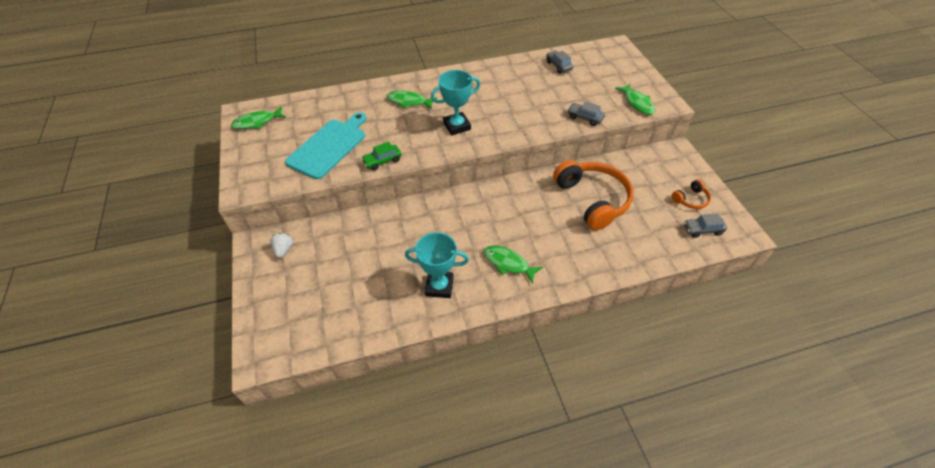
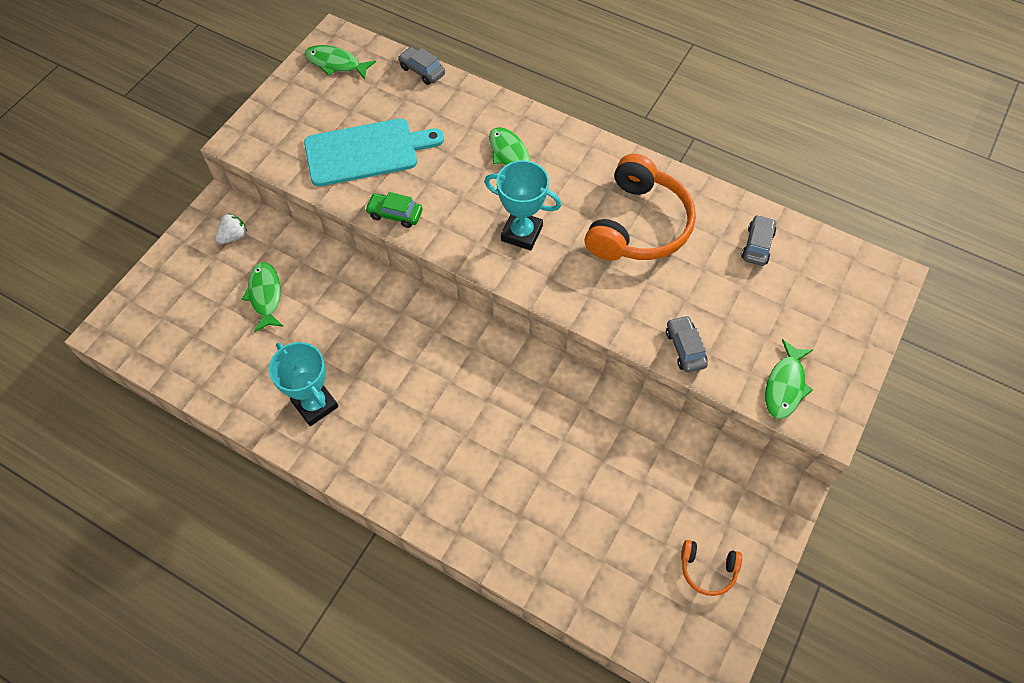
camera: 45 degrees right, 10 degrees up
(508, 263) = (405, 444): green fish -> green fish (265, 295)
(592, 199) = (588, 457): orange headphones -> orange headphones (638, 225)
(702, 230) = (665, 617): grey car -> grey car (422, 71)

